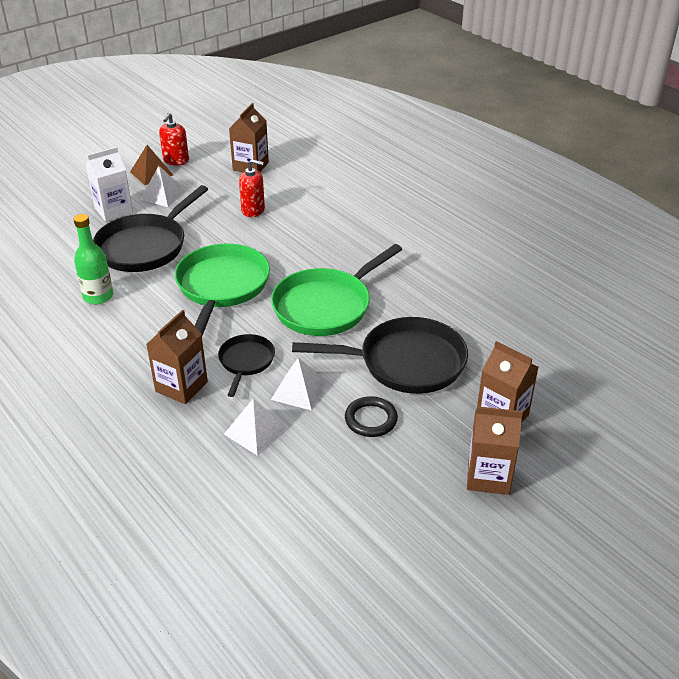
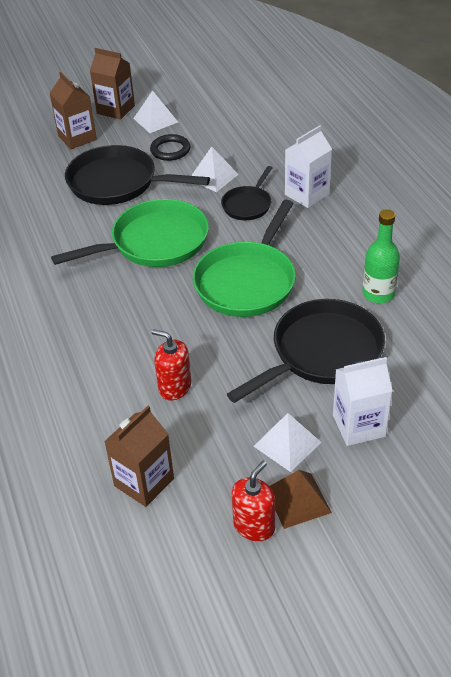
camera: 160 degrees left, 5 degrees up
(181, 386) = (307, 194): brown carton -> white carton
(256, 431) = (257, 156): white pyramid -> white pyramid (155, 120)

